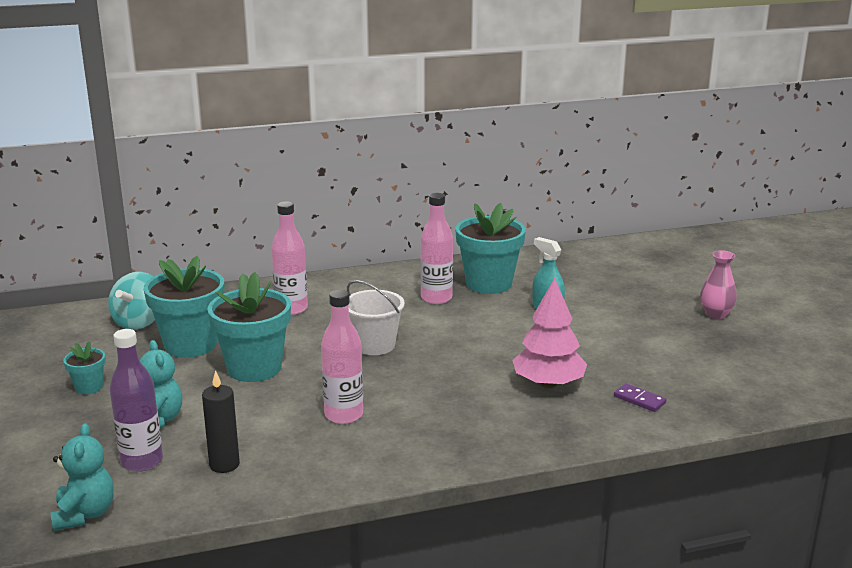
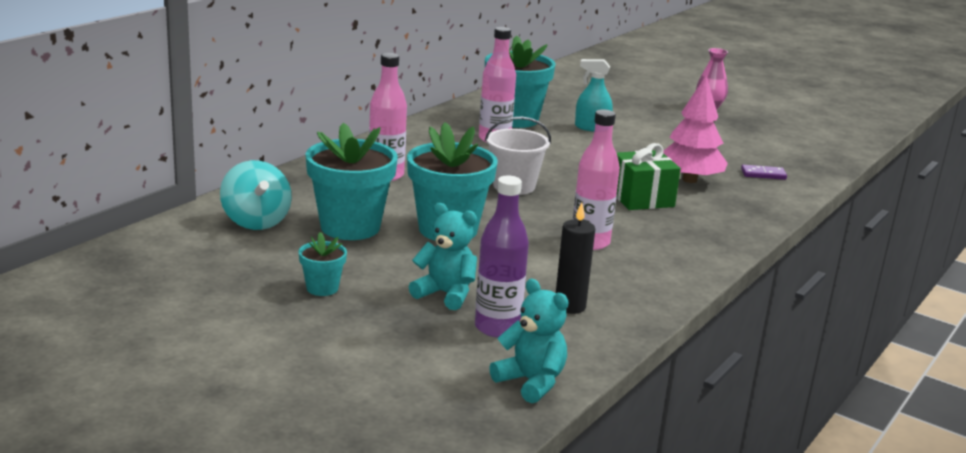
camera: 40 degrees left, 0 degrees up
(465, 389) = (641, 199): none -> green gift

